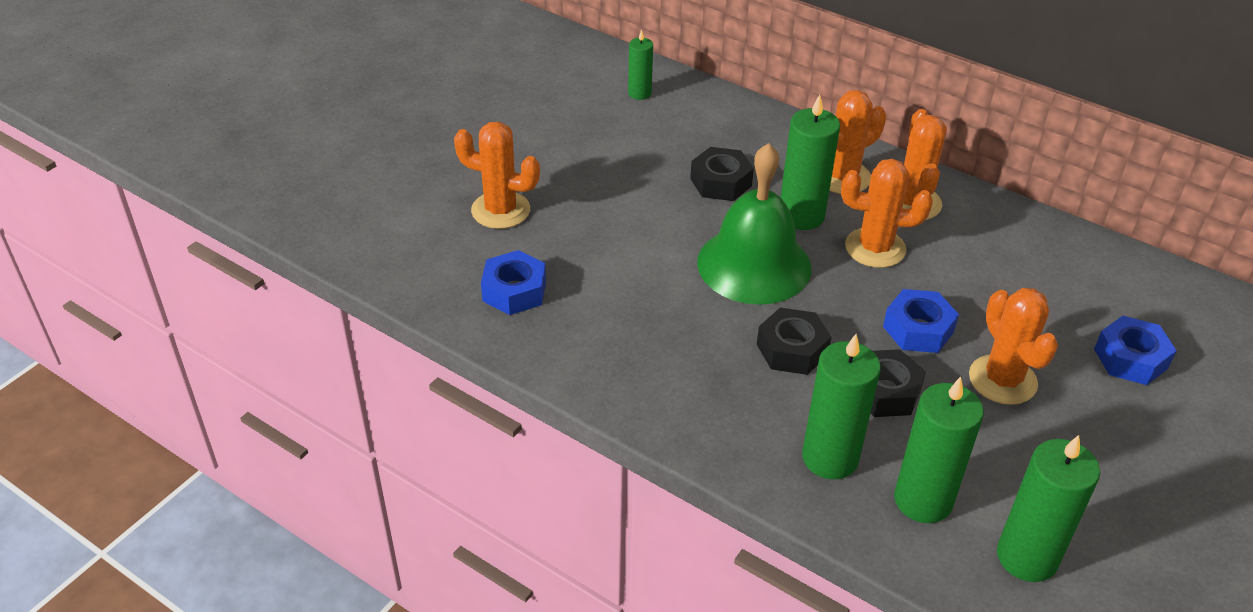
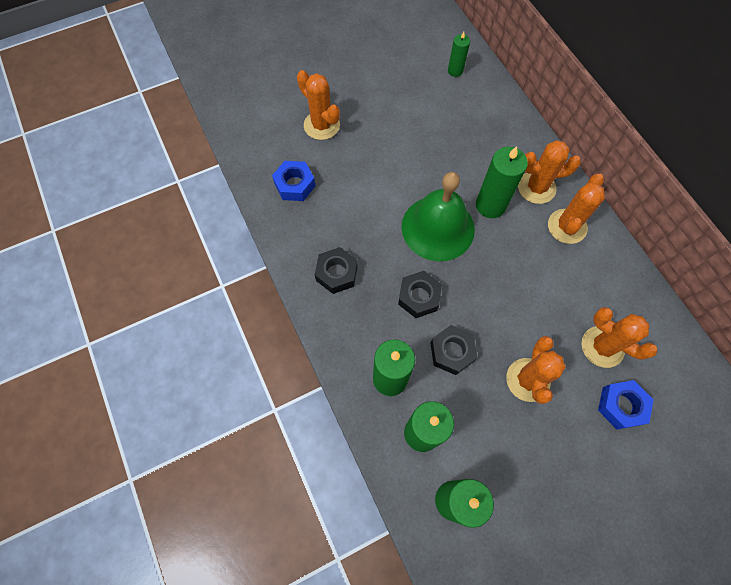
camera: 30 degrees right, 25 degrees up
(721, 182) = (459, 159): black nut -> black nut (337, 273)
(875, 248) = (519, 249): orange cactus -> orange cactus (602, 346)
(918, 329) = (502, 319): blue nut -> none

